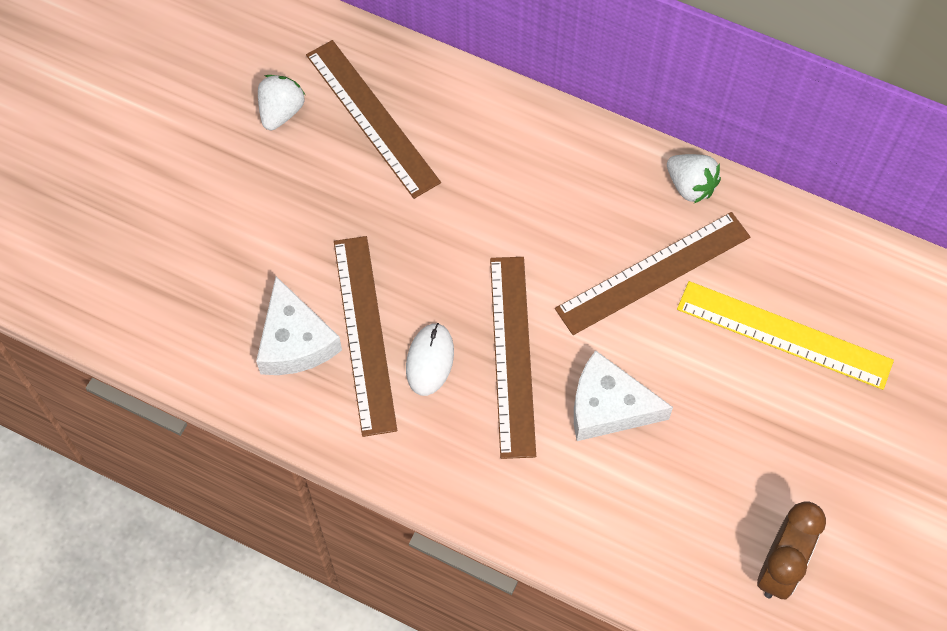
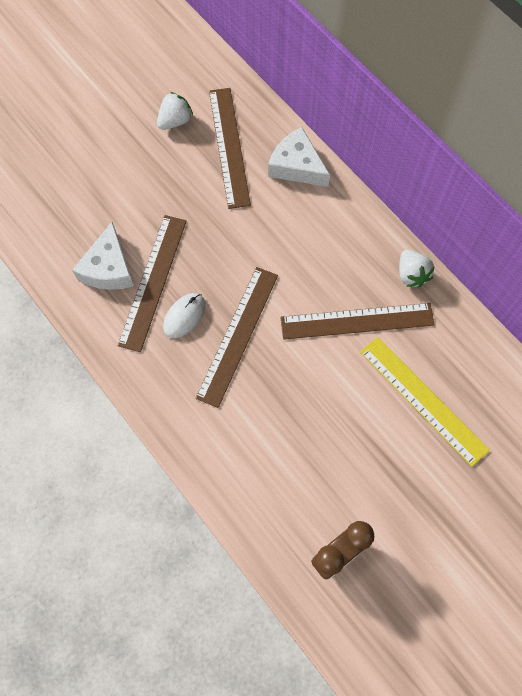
camera: 25 degrees right, 5 degrees up
(608, 407) = (282, 396): white cheese -> white cheese (297, 166)

